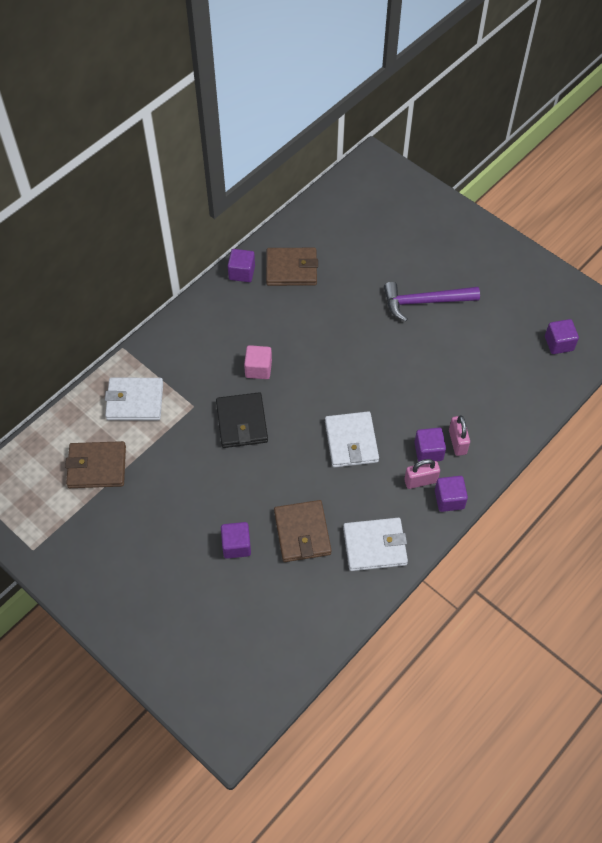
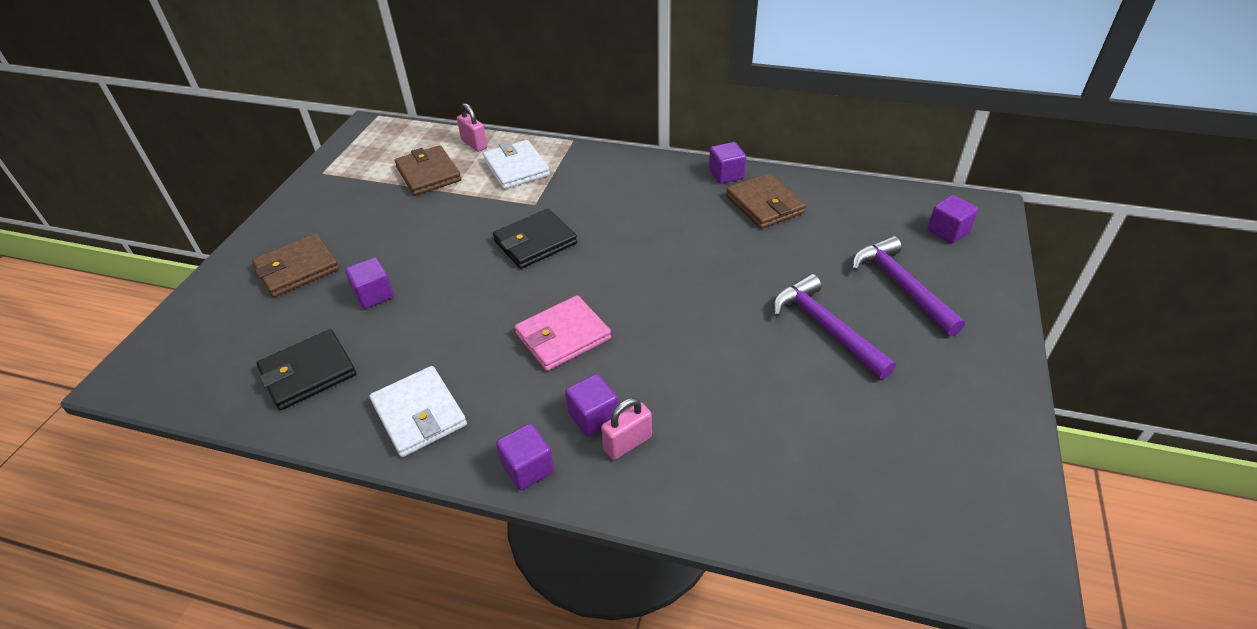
camera: 65 degrees right, 15 degrees down
(258, 369) = (612, 229): pink cube -> none
(297, 606) = (308, 373): none -> black wallet
(302, 533) = (412, 340): brown wallet -> brown wallet (297, 269)
(351, 441) = (563, 336): white wallet -> pink wallet
(413, 246) = (900, 286): none -> purple hammer
(420, 481) = (541, 425): pink padlock -> pink padlock (474, 144)
(559, 343) = (897, 509): purple cube -> purple cube (948, 231)

